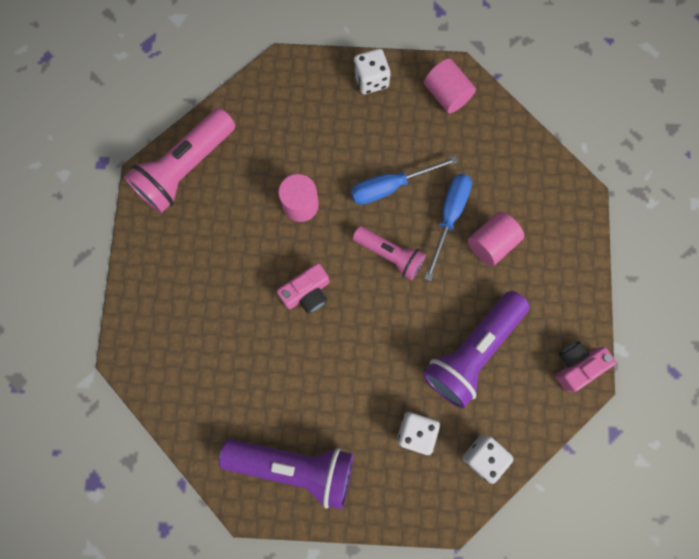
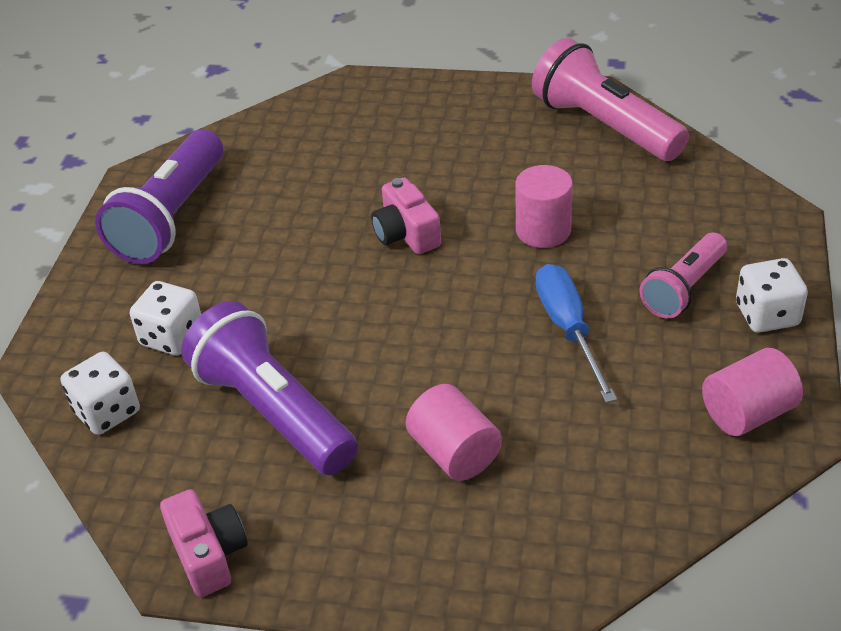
camera: 100 degrees right, 35 degrees down
(390, 255) = (451, 323): pink flashlight -> pink flashlight (684, 288)
(449, 217) = (508, 399): blue screwdriver -> none

